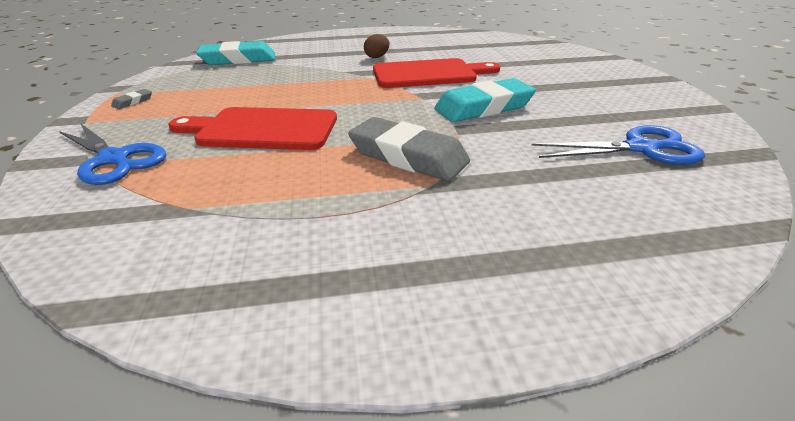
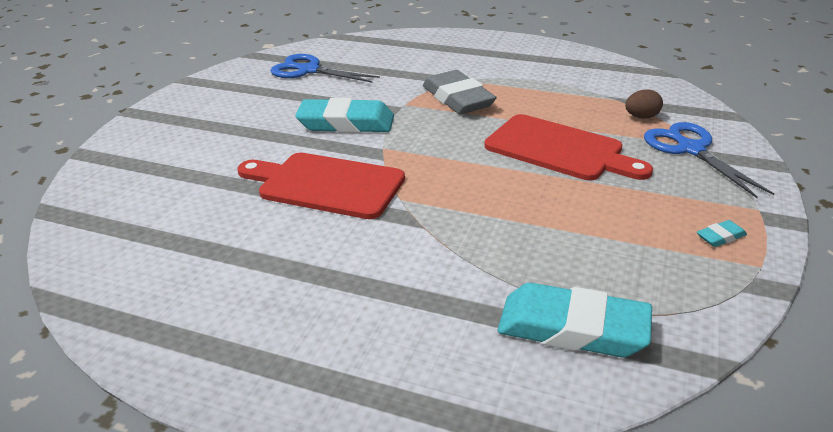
camera: 150 degrees left, 0 degrees up
(133, 102) = (720, 237): grey eraser -> turquoise eraser
(377, 57) = (339, 251): brown egg -> brown egg (641, 117)

